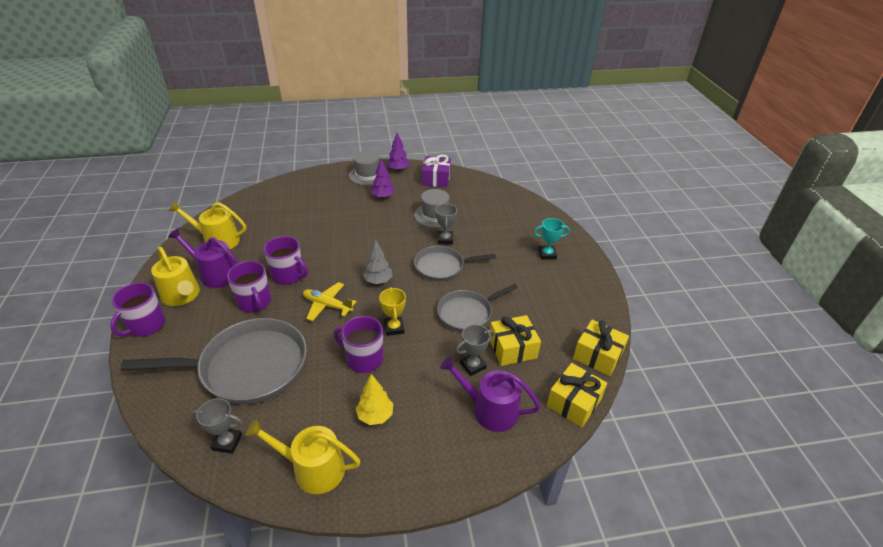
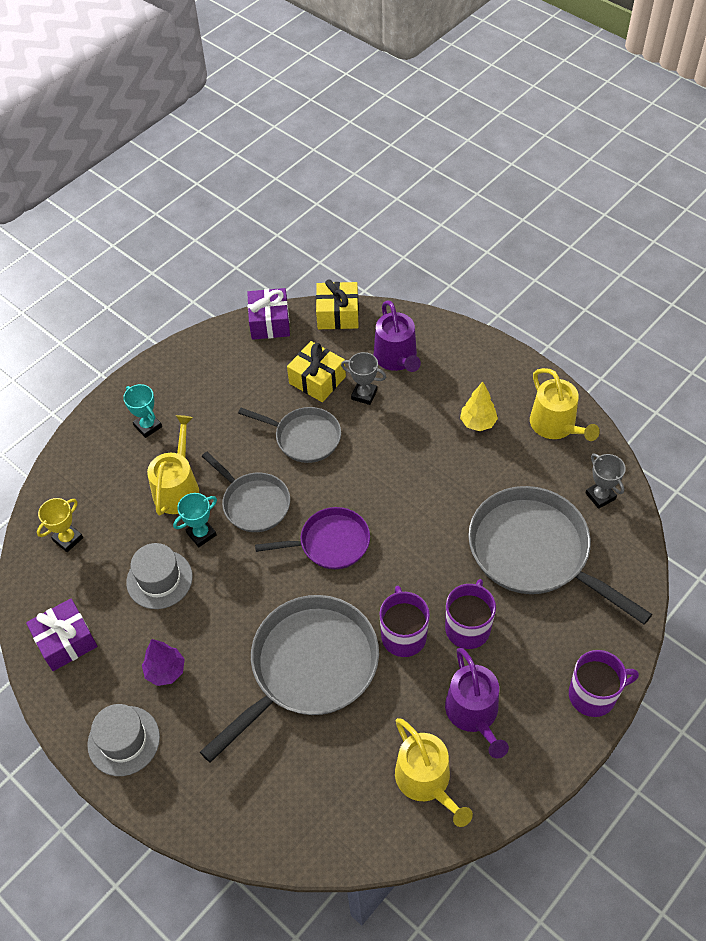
camera: 125 degrees left, 15 degrees up
(182, 296) = (531, 709): yellow watering can -> yellow watering can (178, 488)
(322, 236) = (309, 667): none -> grey pan
(327, 305) = (406, 558): yellow plane -> none
(364, 359) = (436, 474): purple mug -> none
(378, 281) = (330, 543): grey tree -> purple pan
(394, 328) = (379, 479): yellow trophy -> yellow trophy (68, 539)
(398, 169) = (76, 711): purple tree -> none
(445, 239) = (201, 534): grey trophy -> turquoise trophy
(597, 355) = (269, 322): yellow gift -> purple gift

